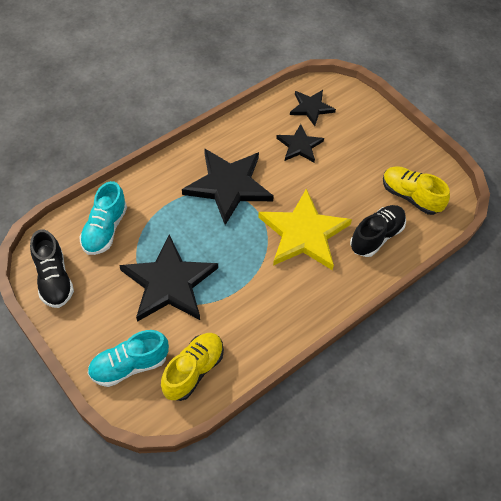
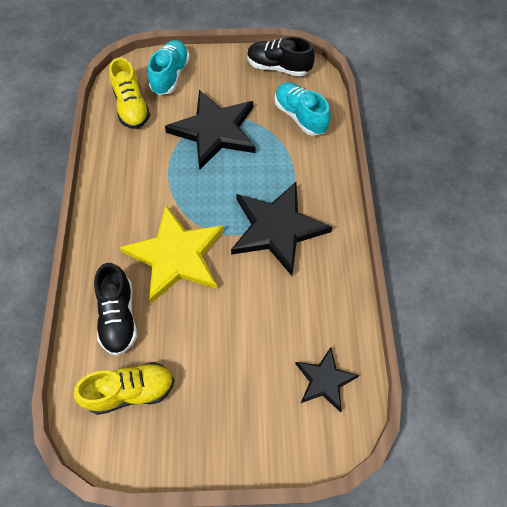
camera: 130 degrees right, 5 degrees up
(299, 145) = (279, 327): black star -> none

